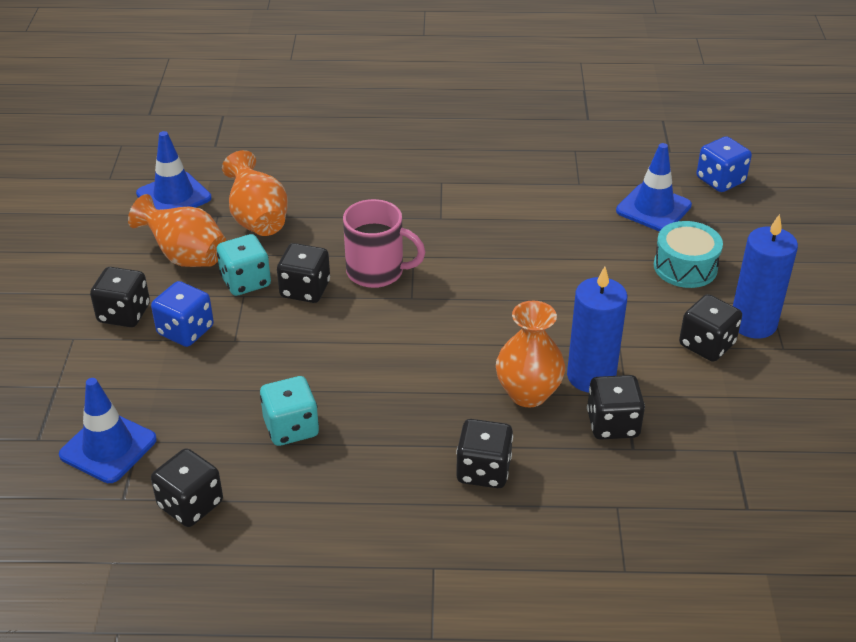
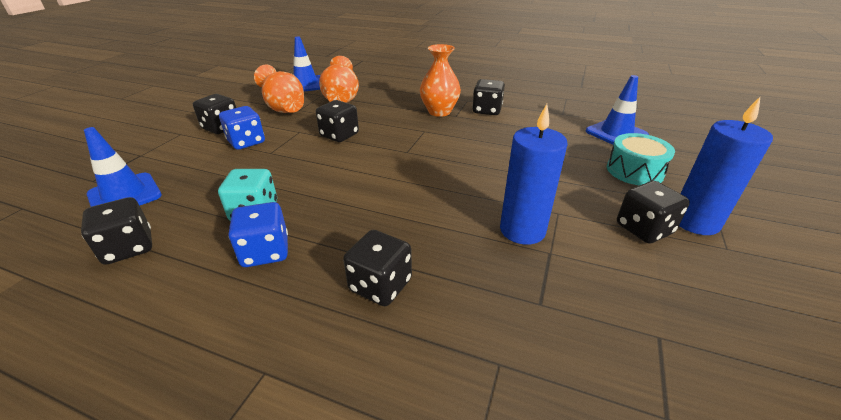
camera: 20 degrees right, 5 degrees down
(245, 281) = (307, 125): turquoise dice -> none
(377, 272) = (393, 134): pink mug -> none
(528, 393) = (458, 231): orange vase -> orange vase (439, 111)
(612, 424) = (527, 275): black dice -> black dice (487, 110)
(720, 180) = (675, 127): blue dice -> blue dice (265, 252)

